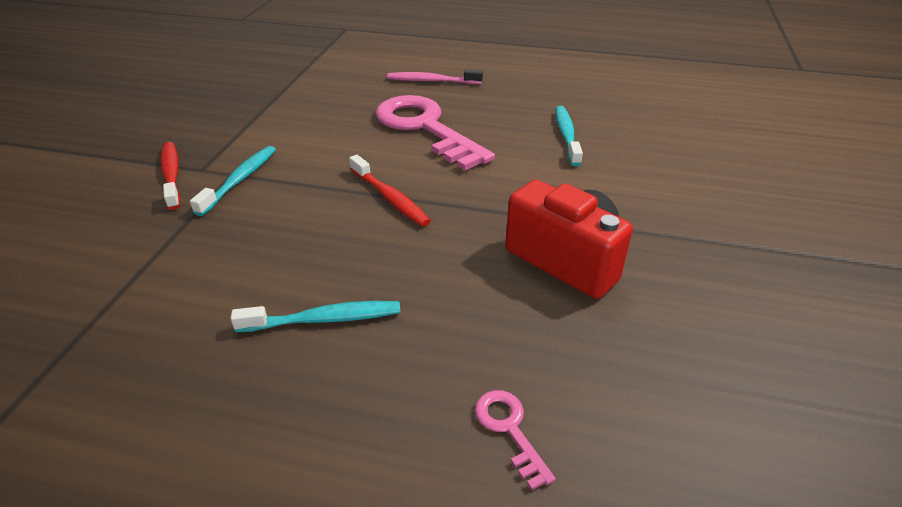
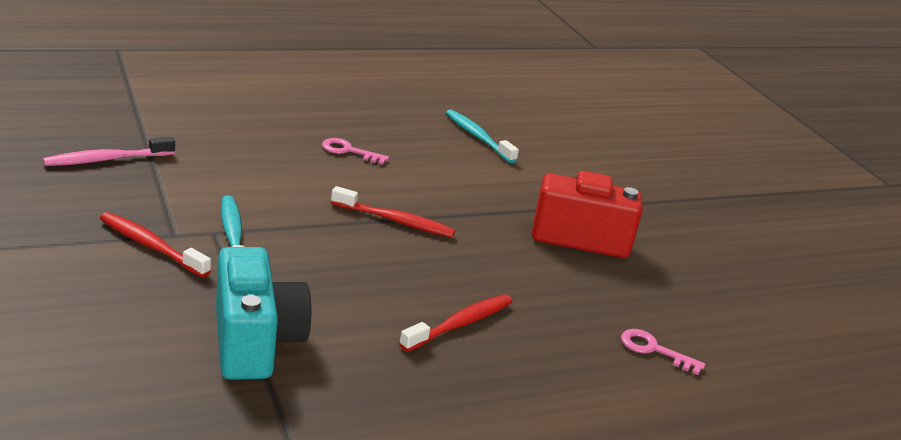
camera: 40 degrees left, 10 degrees down
(131, 279) = (255, 342): none -> turquoise camera
(324, 319) = (460, 324): turquoise toothbrush -> red toothbrush
(425, 128) = (349, 151): pink key -> pink key, size x0.41
(432, 81) = (296, 101): pink toothbrush -> pink toothbrush (106, 160)

